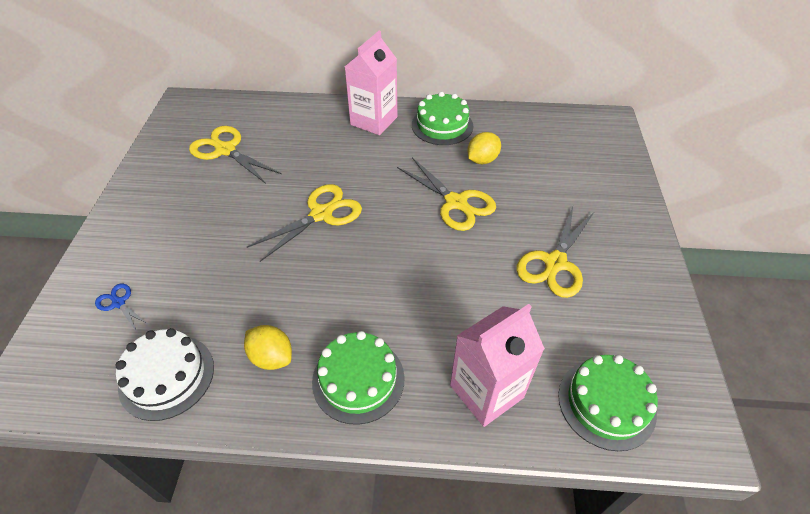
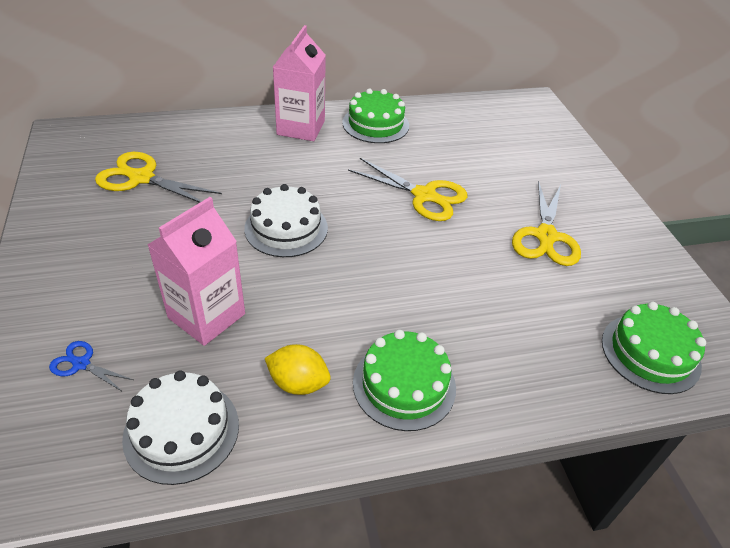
camera: 20 degrees left, 5 degrees down
(321, 214) = (286, 228): yellow scissors -> white cake
(482, 160) = (431, 152): yellow lemon -> none
(486, 391) = (537, 367): pink carton -> pink carton (206, 316)

